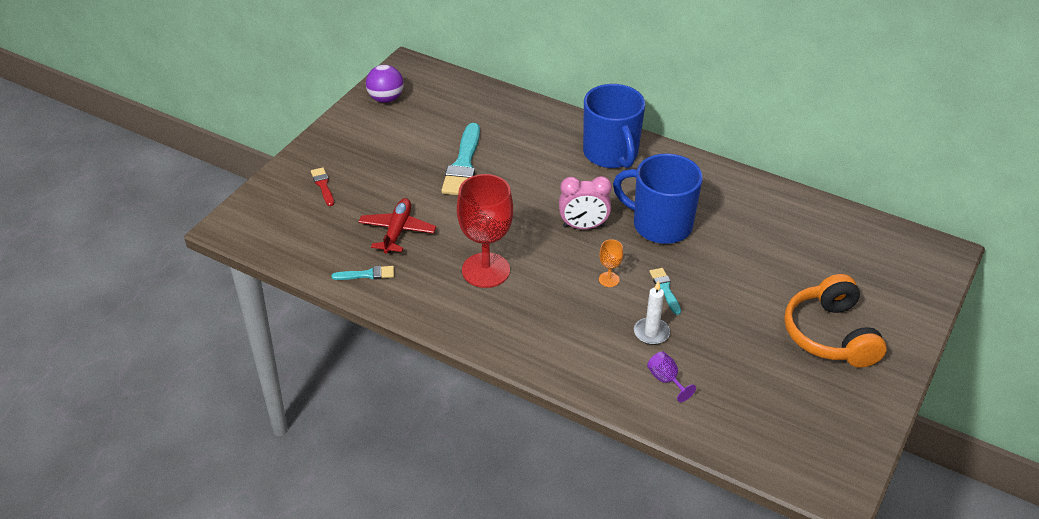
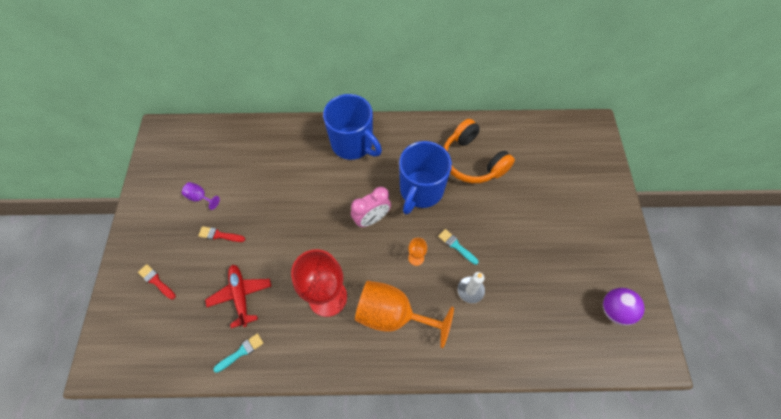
camera: 30 degrees left, 20 degrees up
(386, 99) = (160, 170): purple ball -> purple ball (614, 310)
(409, 174) = (219, 235): none -> red brush
(463, 165) = (255, 205): turquoise brush -> none
(546, 315) = (393, 315): none -> orange goblet
(660, 225) = (421, 191): blue mug -> blue mug turned 60 degrees counterclockwise
(666, 380) = (504, 327): purple goblet -> purple goblet (200, 197)
(830, 335) = (575, 228): orange headphones -> orange headphones (472, 161)

